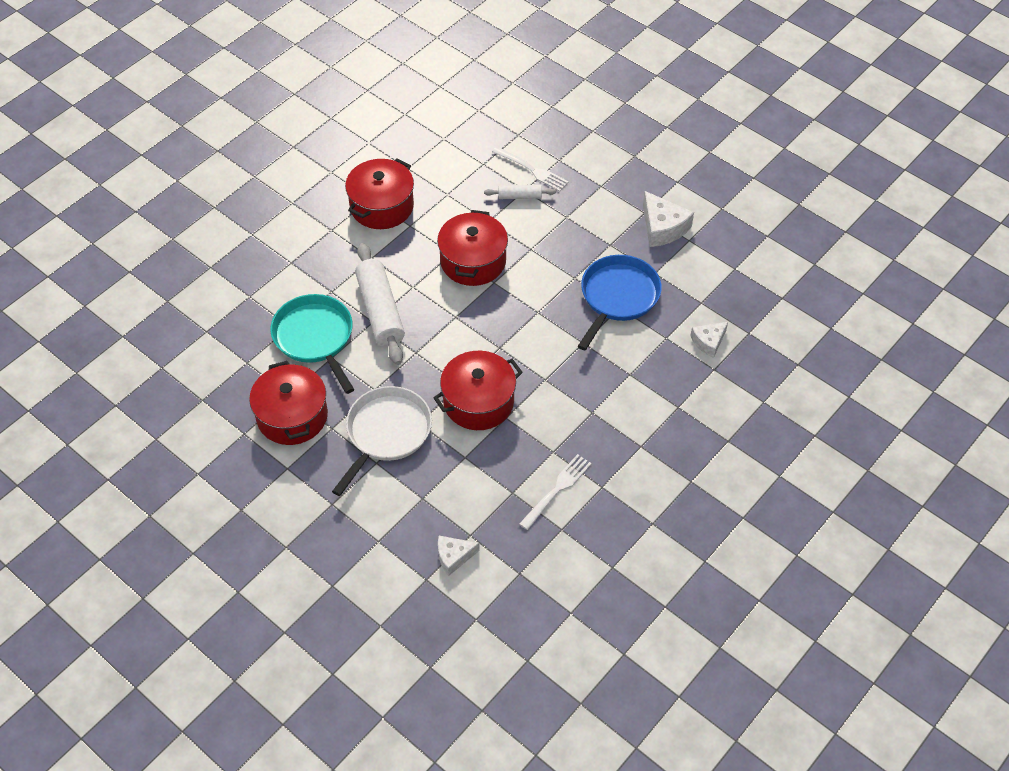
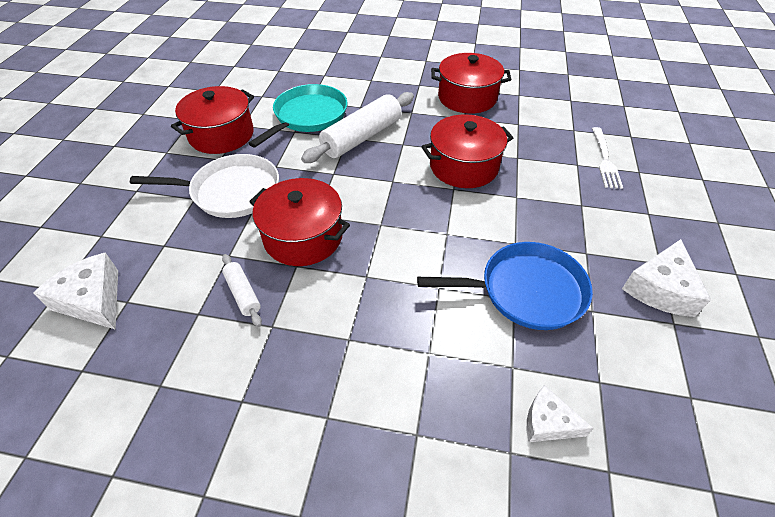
camera: 60 degrees right, 5 degrees down
(453, 557) = (93, 300): white cheese -> white cheese, size x1.57
(520, 196) = (567, 164): white rolling pin -> white rolling pin (243, 293)
(557, 490) = (217, 354): white fork -> none

